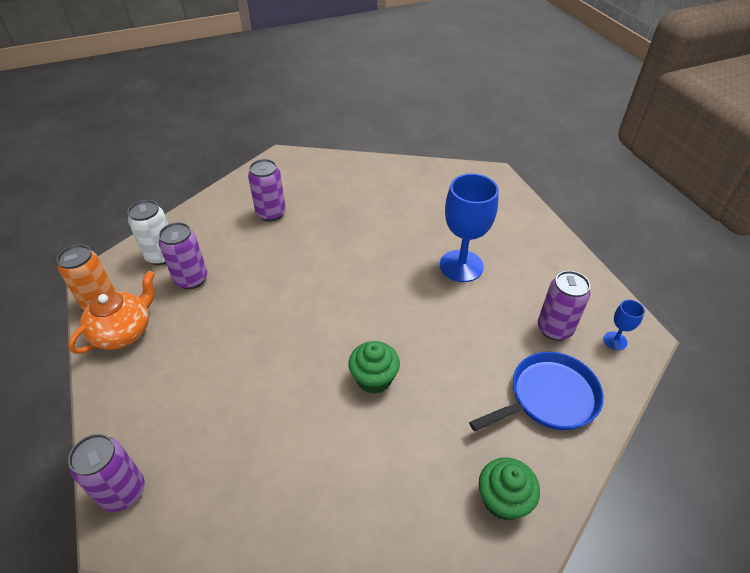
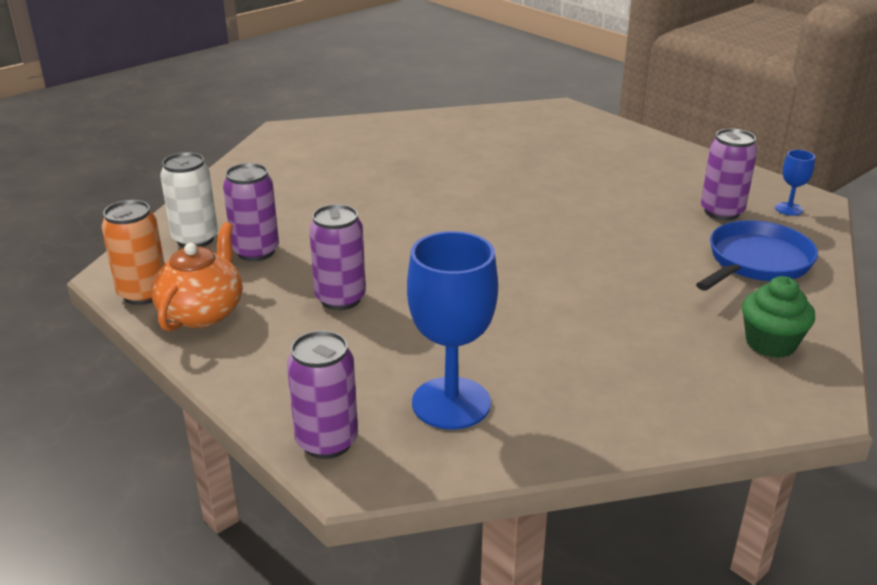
camera: 20 degrees left, 15 degrees down
(271, 213) = (314, 179): purple can -> purple can (340, 299)
(374, 379) = (557, 287): green cupcake -> none
(461, 266) = (583, 183): blue goblet -> blue goblet (451, 403)

